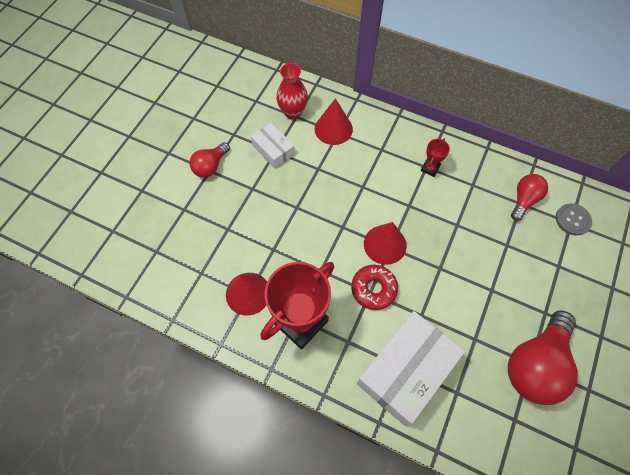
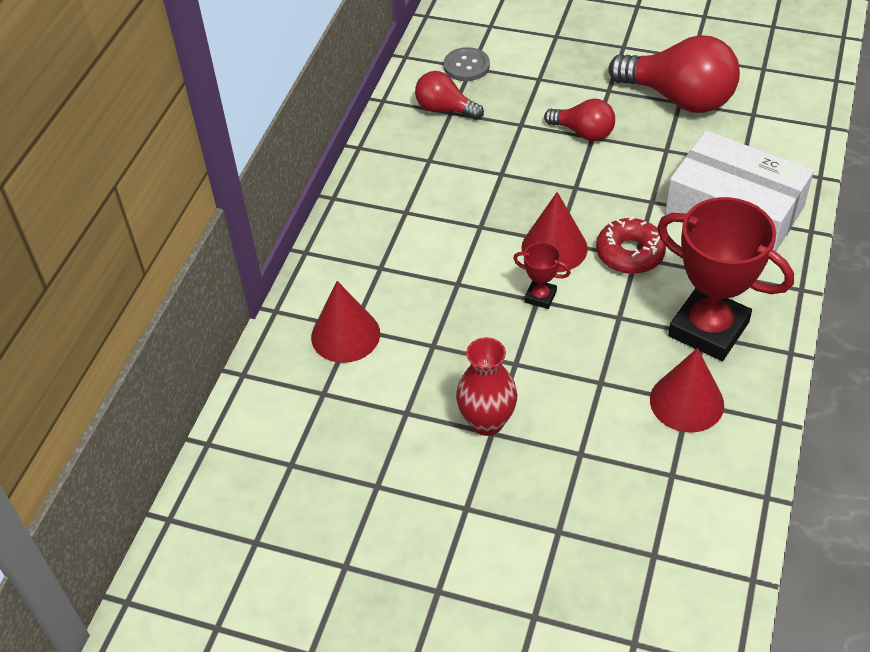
camera: 95 degrees left, 15 degrees down
(210, 166) = (457, 508): red light bulb -> red light bulb (583, 133)
(273, 150) = (404, 415): white box -> none
(293, 112) = (314, 399): red vase -> red vase (487, 422)
(430, 168) = (408, 207): red trophy -> red trophy (540, 297)

